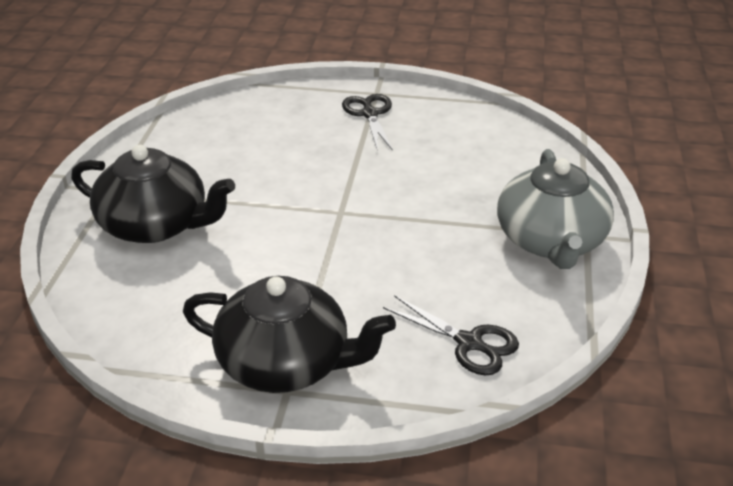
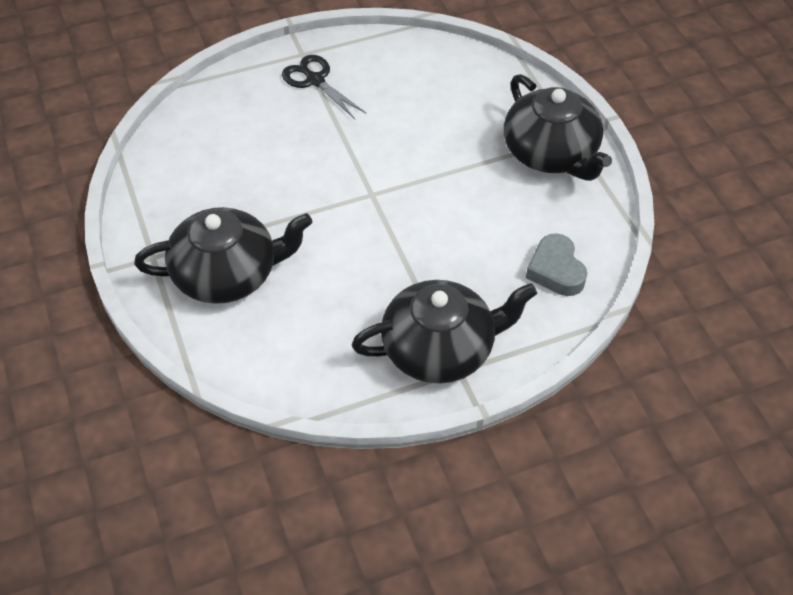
camera: 30 degrees left, 15 degrees up
(469, 343) = (556, 270): black scissors -> grey heart
(551, 241) = (551, 153): grey teapot -> black teapot

